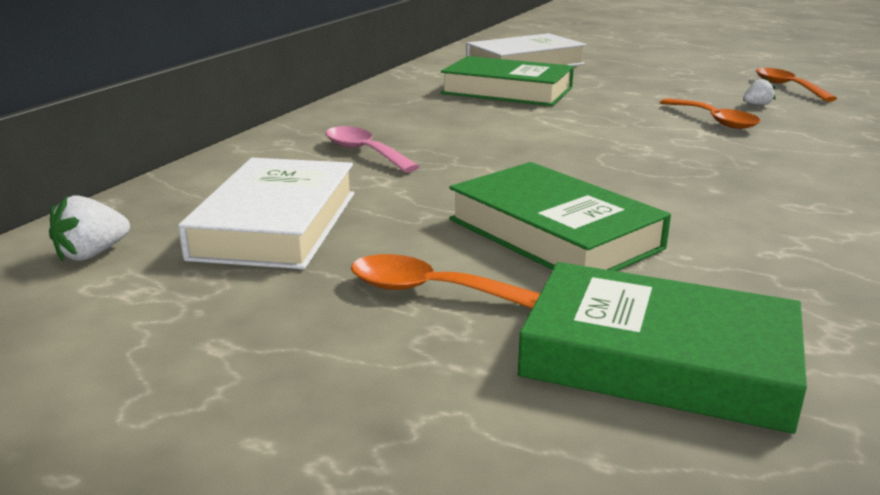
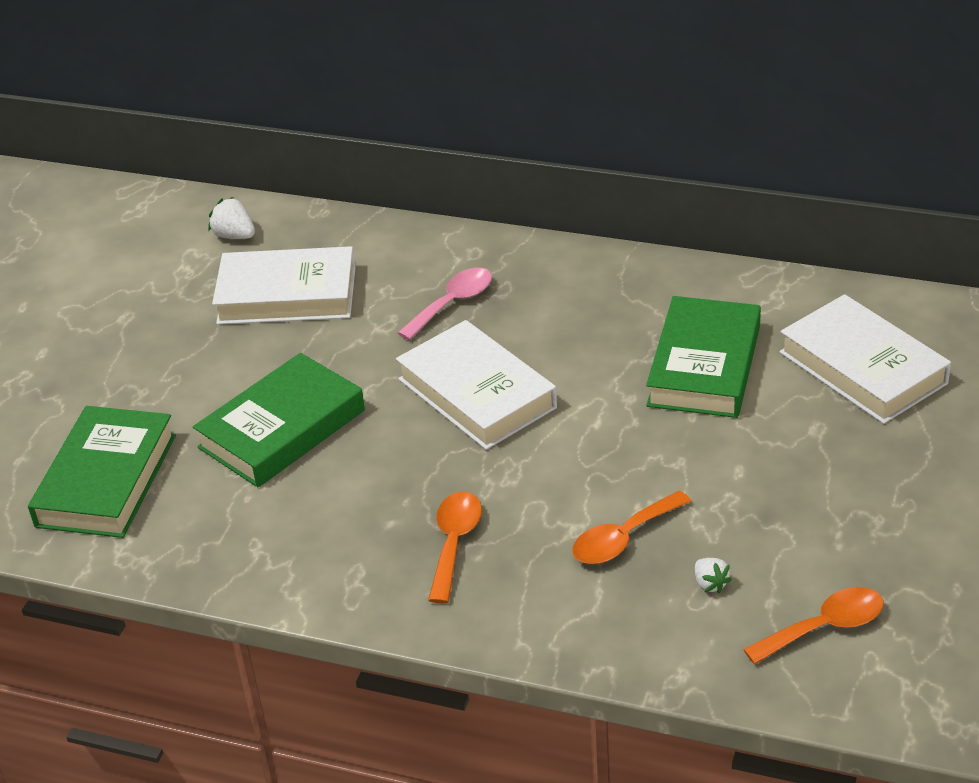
camera: 85 degrees right, 15 degrees up
(429, 290) = (189, 381): orange spoon -> orange spoon (454, 543)
(516, 150) = (477, 393): none -> white book

